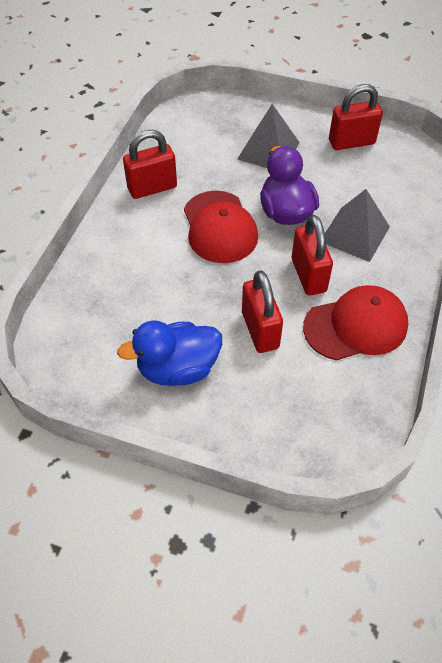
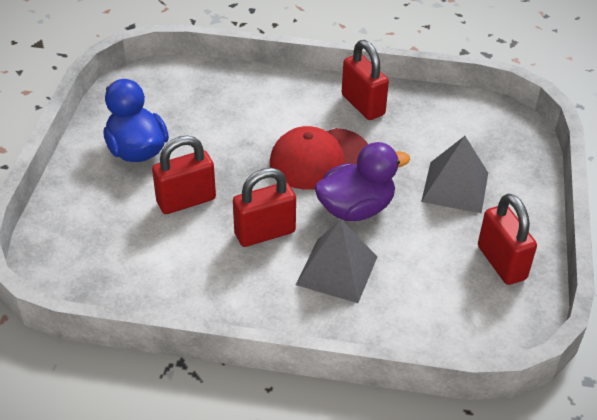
camera: 80 degrees right, 10 degrees down
(356, 326) = (200, 275): red cap -> none

